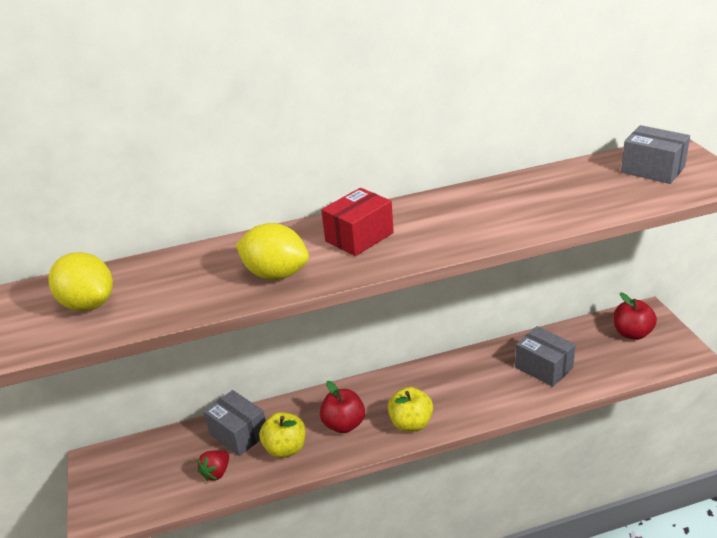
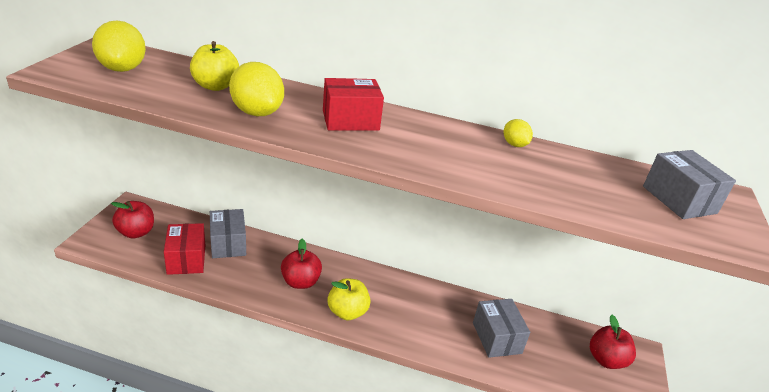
camera: 25 degrees right, 0 degrees up
(134, 481) = (136, 232): none -> red apple
(216, 473) = (186, 259): red strawberry -> red box
(285, 448) = (245, 272): yellow apple -> yellow apple (215, 86)
(502, 187) = (514, 144): none -> yellow lemon

